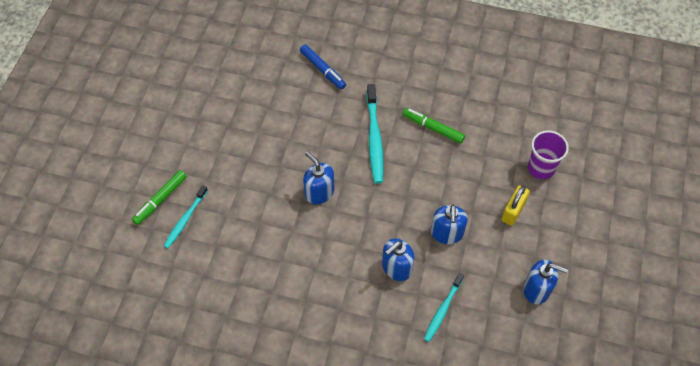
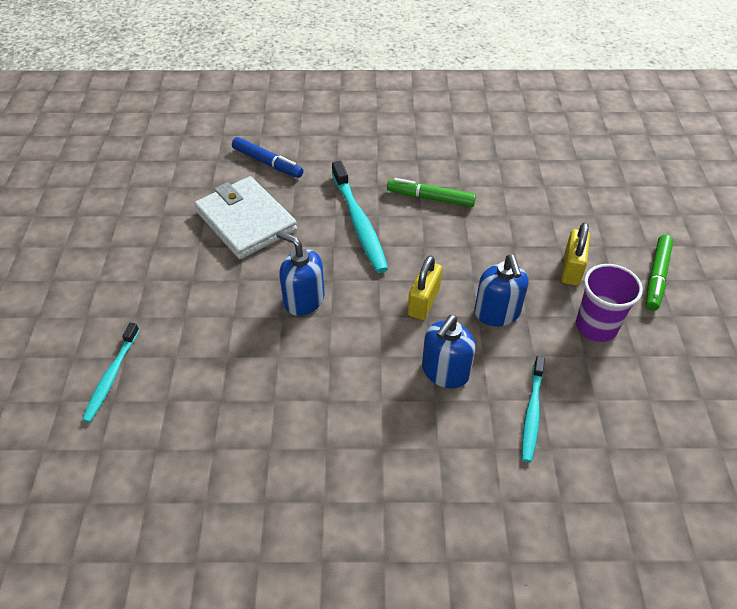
camera: 15 degrees left, 10 degrees down
(160, 200) = (68, 358): green marker -> green marker (656, 277)
(295, 118) = (245, 221): none -> white wallet
(399, 213) = (423, 302): none -> yellow padlock
(537, 289) = (647, 356): blue soap dispenser -> none
(541, 168) = (583, 215): purple cup -> purple cup (596, 326)

